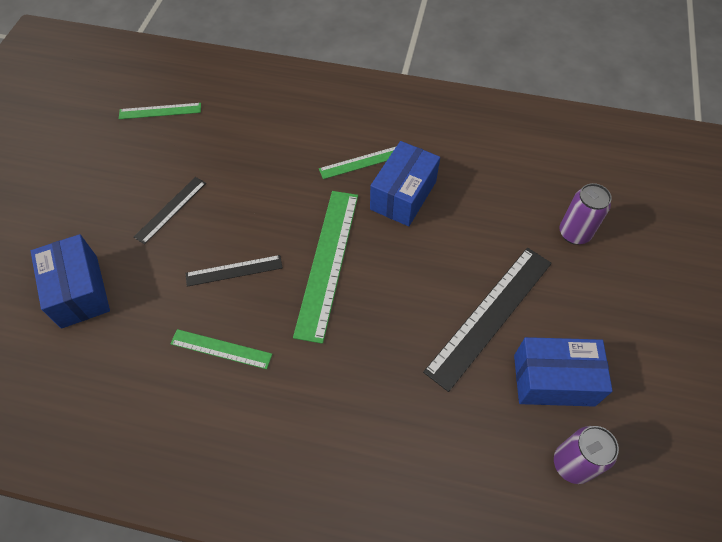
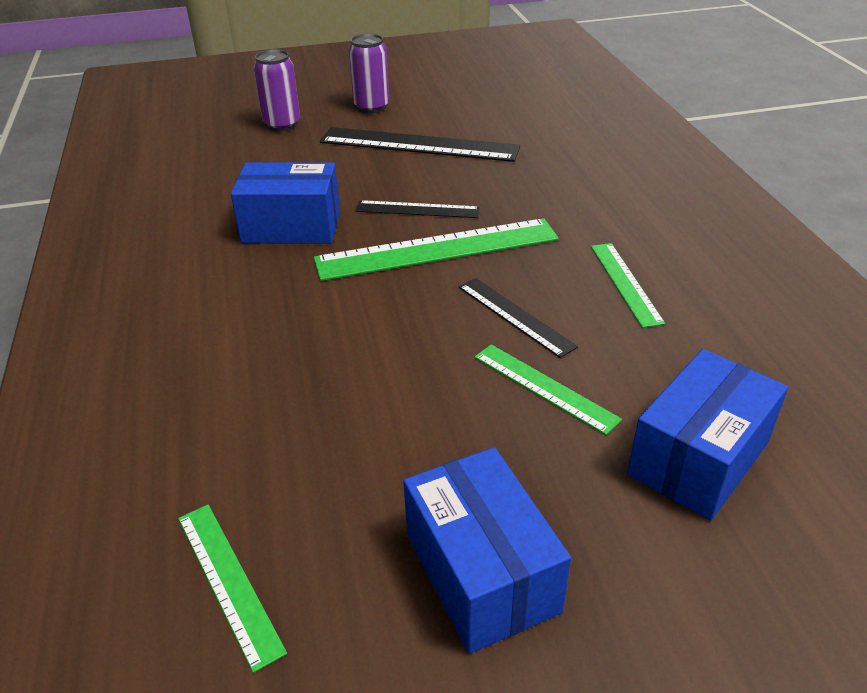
camera: 115 degrees left, 20 degrees down
(171, 209) = (467, 429): black ruler -> black ruler (417, 209)
(361, 162) = (249, 274): green ruler -> green ruler (544, 387)
(553, 380) = (458, 109): blue box -> blue box (481, 572)
(572, 464) = (522, 92): purple can -> purple can (371, 107)

